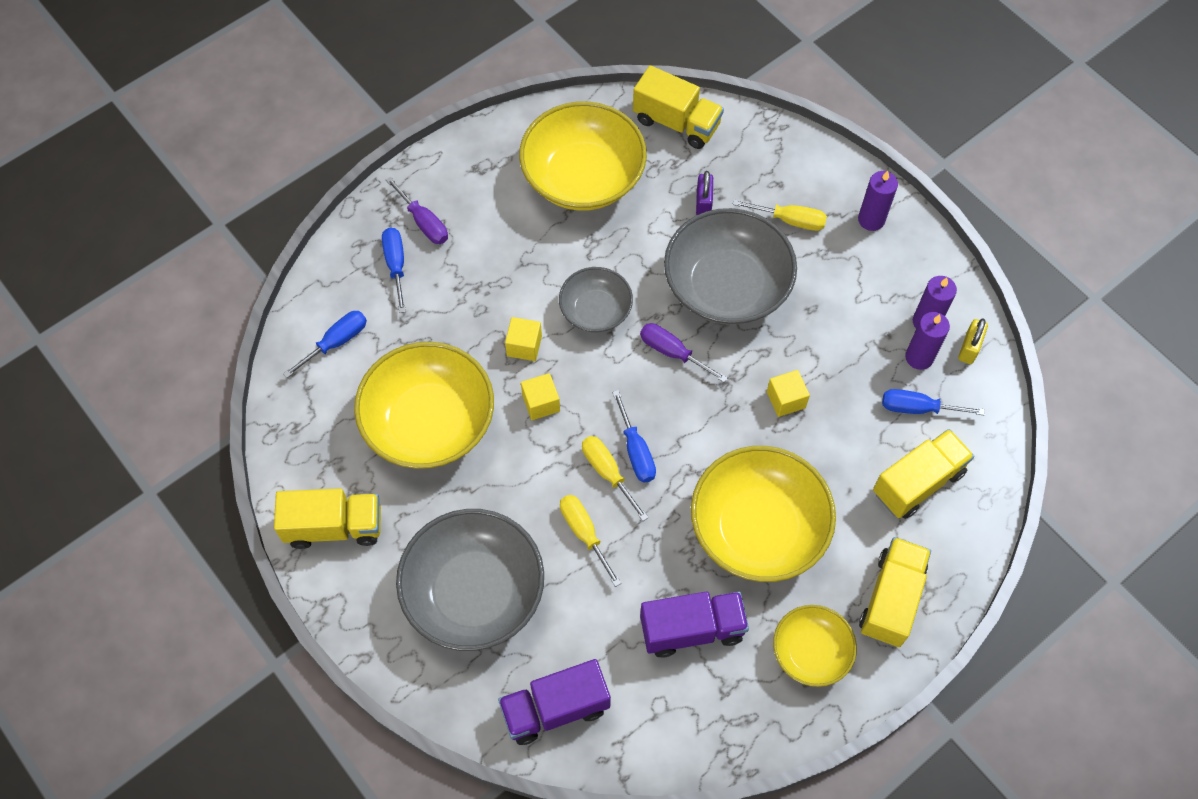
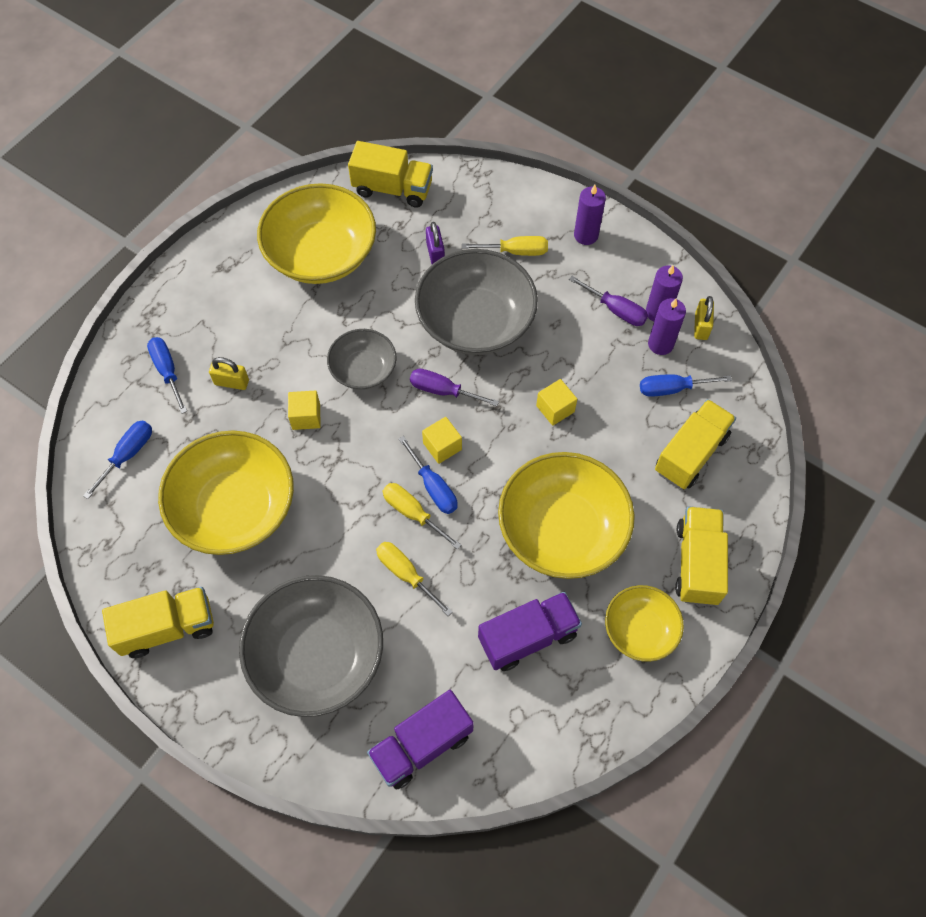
camera: 15 degrees left, 0 degrees up
(424, 222) = (184, 326): purple screwdriver -> purple screwdriver (615, 310)
(457, 292) = (231, 382): none -> yellow padlock
(541, 403) = (335, 465): yellow cube -> yellow cube (442, 446)

